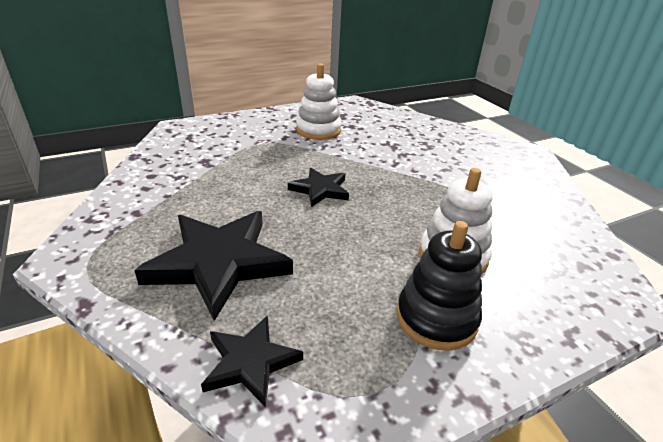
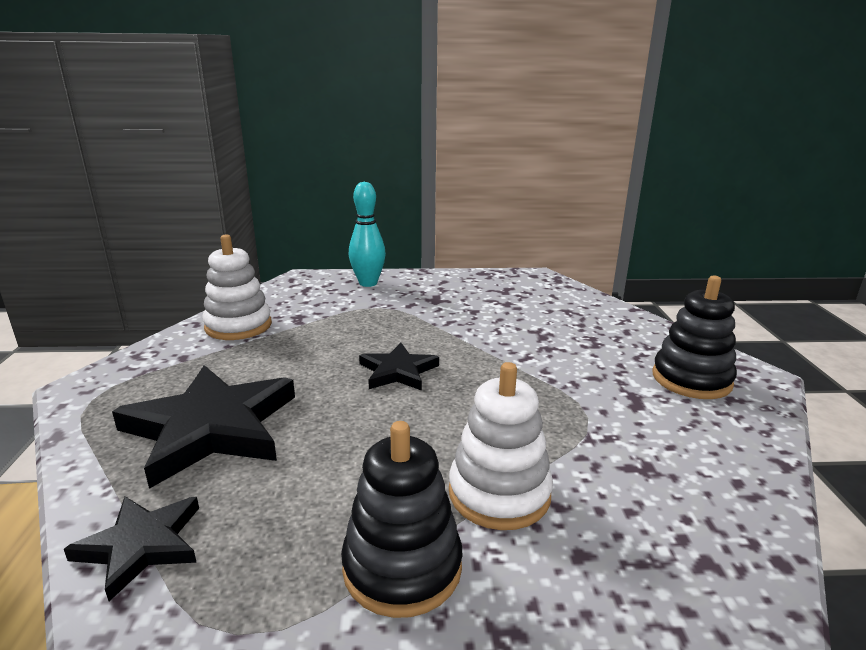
camera: 25 degrees right, 10 degrees down
(236, 124) = (368, 283): none -> turquoise bowling pin
(318, 130) = (459, 302): white stacking toy -> white stacking toy (238, 326)
(499, 160) = (691, 379): none -> black stacking toy

